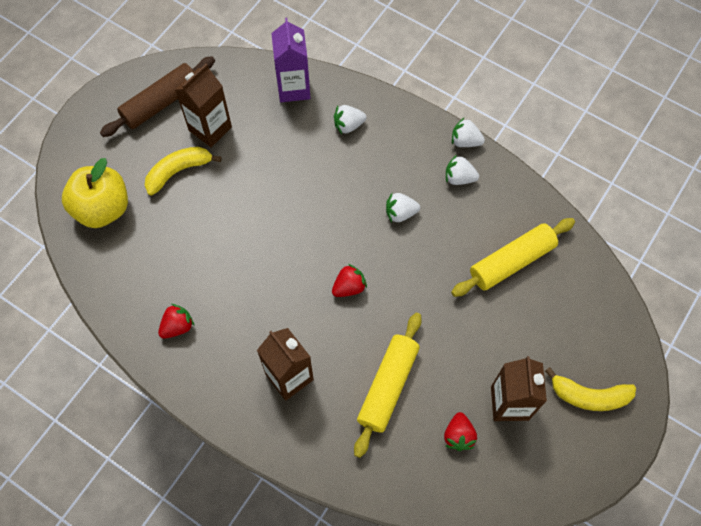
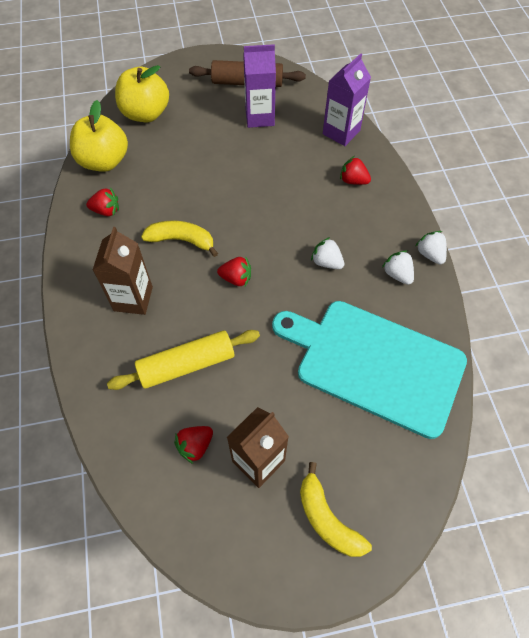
camera: 45 degrees right, 5 degrees down
(120, 285) = (104, 161): none -> yellow apple
(178, 171) = (212, 126): yellow banana -> yellow banana (181, 240)
(210, 129) = (259, 117): brown carton -> purple carton
(348, 125) = (353, 180): white strawberry -> red strawberry
(511, 262) = (374, 363): yellow rolling pin -> turquoise cutting board

